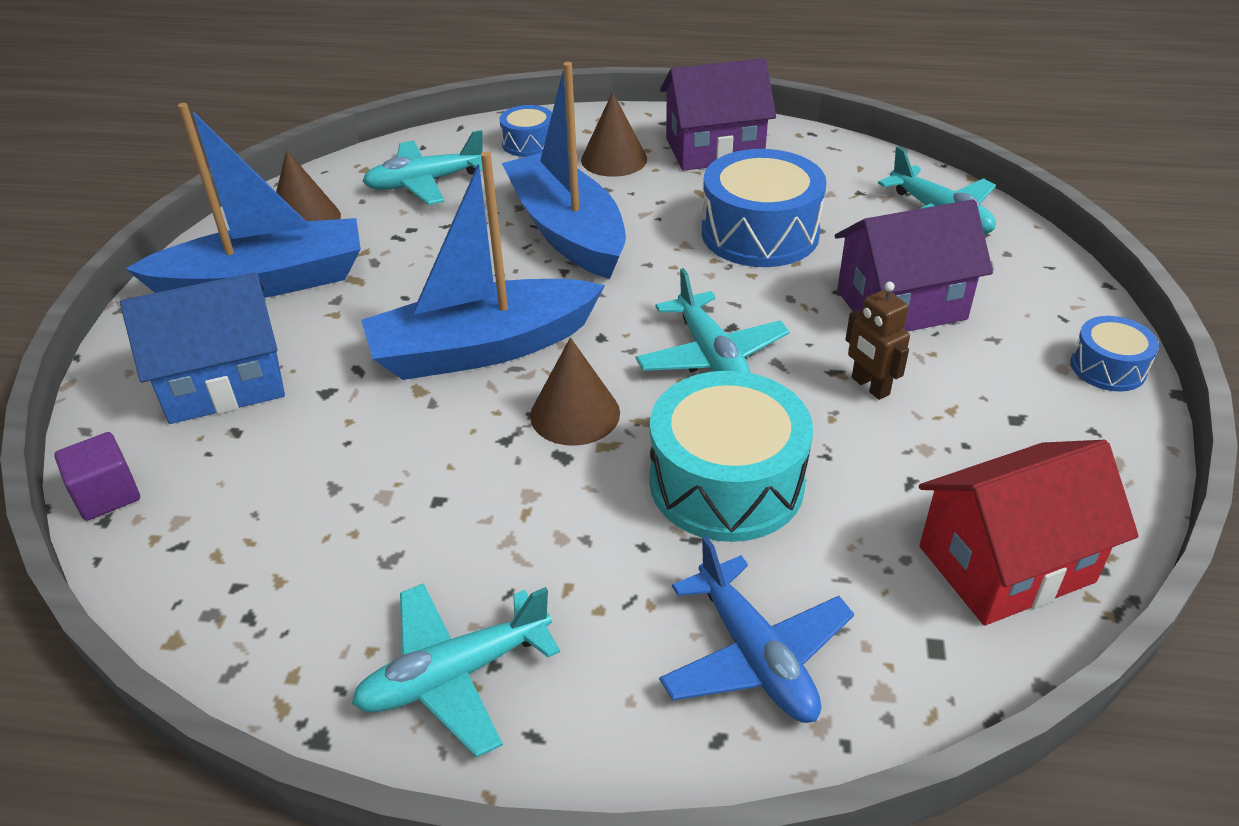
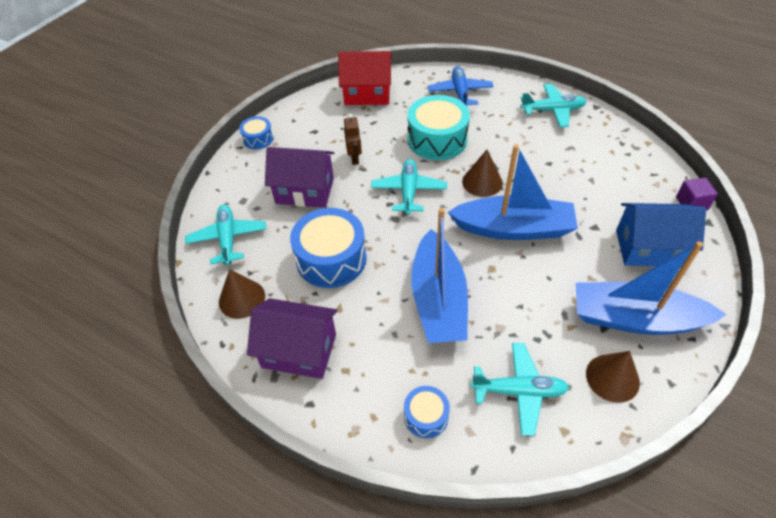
camera: 155 degrees left, 10 degrees up
(614, 159) = (373, 367): brown cone -> brown cone (242, 298)

